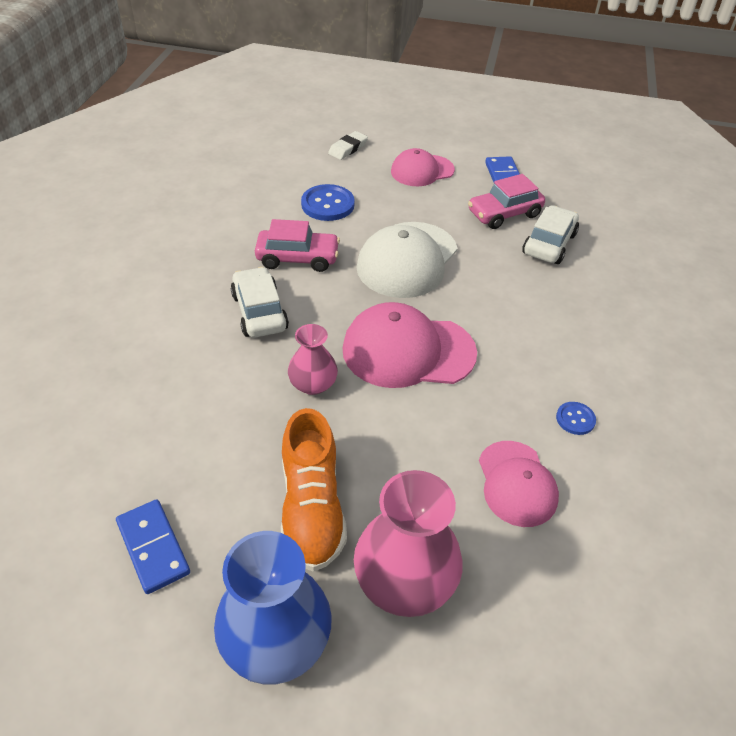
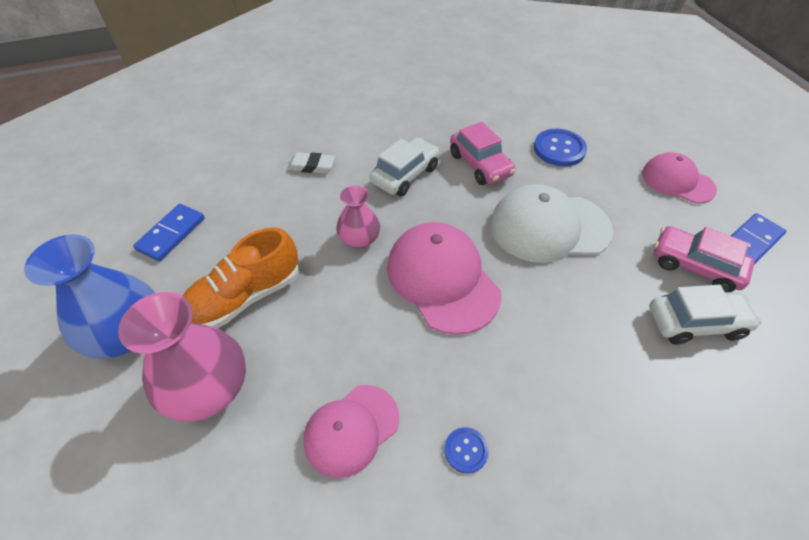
camera: 60 degrees right, 5 degrees up
(348, 148) = (642, 125): white eraser -> white eraser (311, 166)

